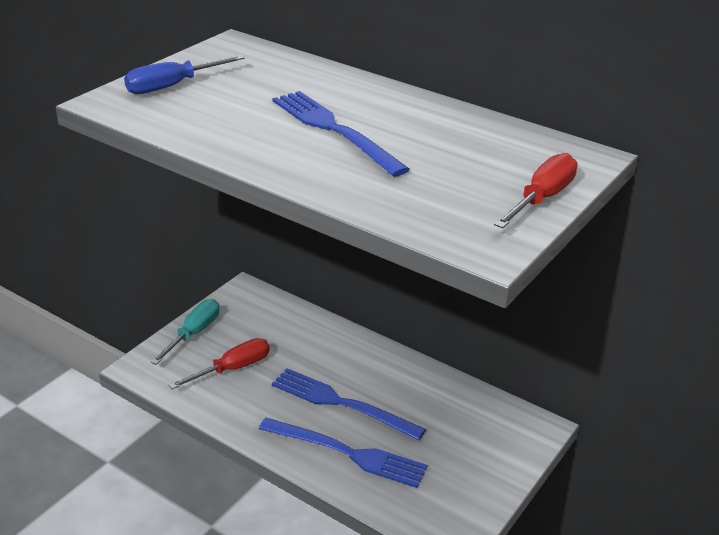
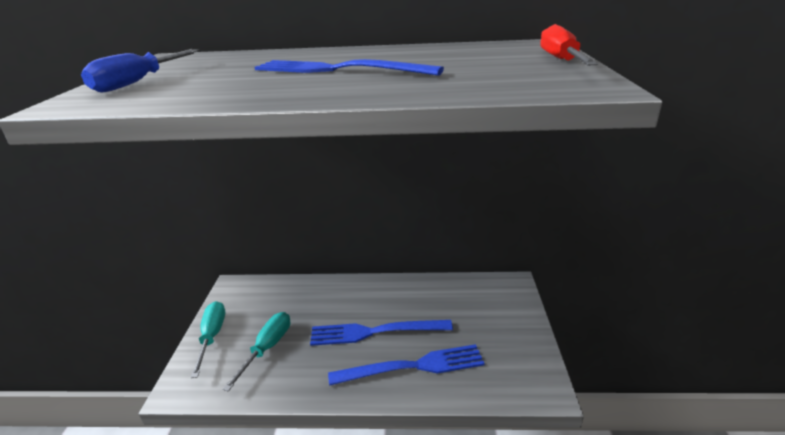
camera: 30 degrees left, 5 degrees down
(232, 369) = (267, 348): red screwdriver -> turquoise screwdriver

